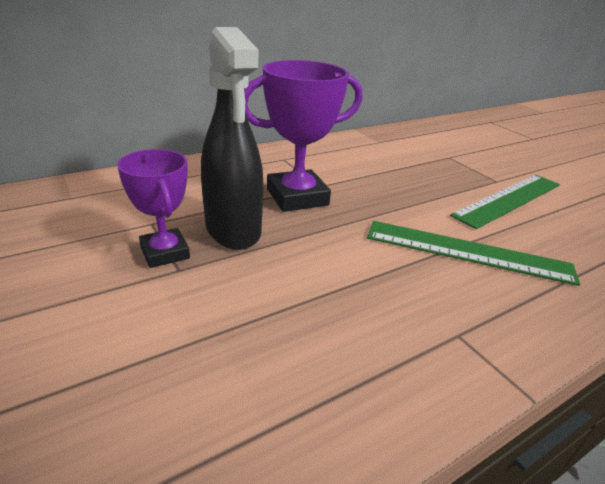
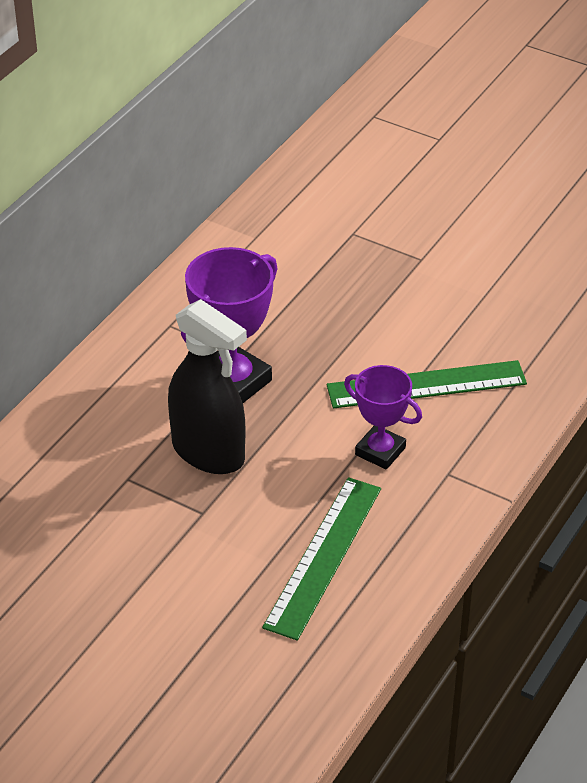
camera: 25 degrees left, 10 degrees up
(165, 252) = (174, 503): purple trophy -> purple trophy (380, 451)
(508, 199) = (442, 289): green ruler -> green ruler (323, 556)

